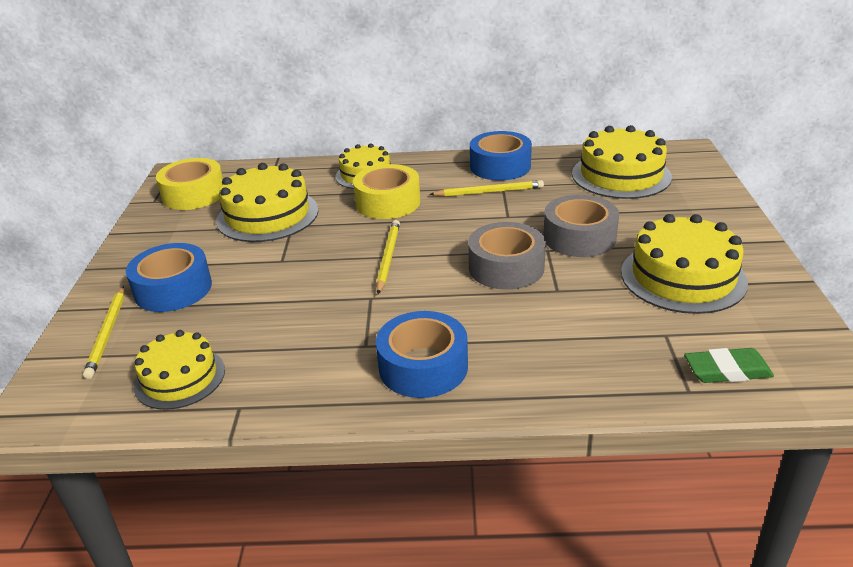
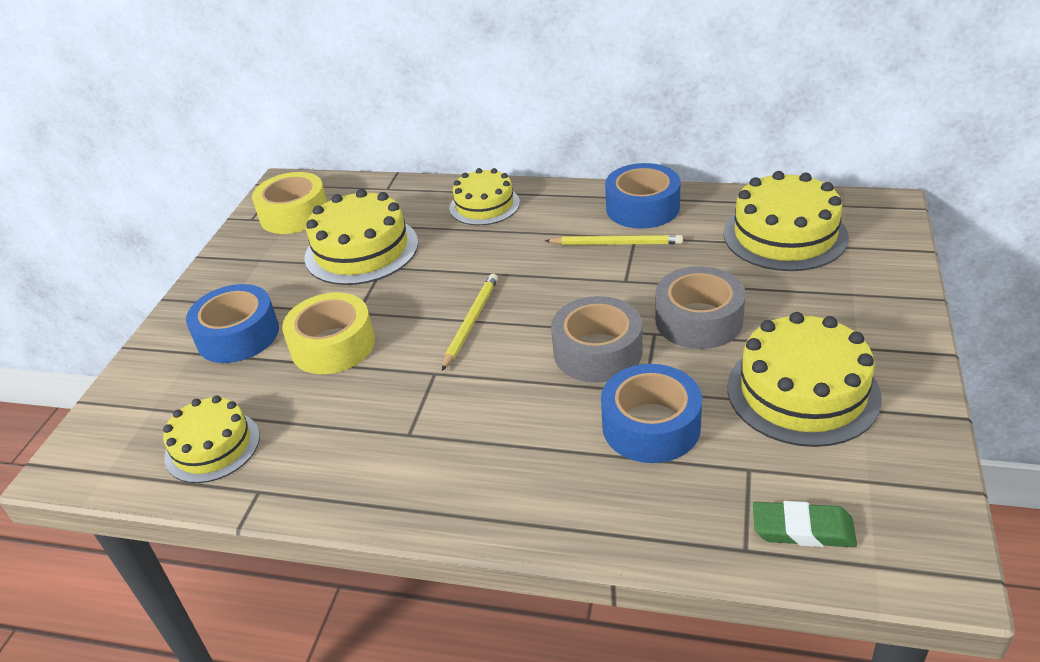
camera: 15 degrees right, 5 degrees up
(107, 333) = (160, 382): yellow pencil -> none
(388, 202) = (496, 246): yellow tape -> yellow tape (333, 345)
(423, 367) = (460, 471): blue tape -> blue tape (651, 426)

